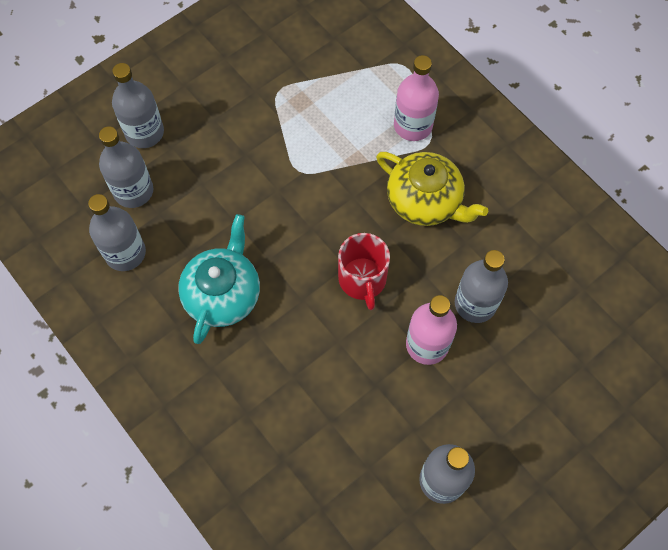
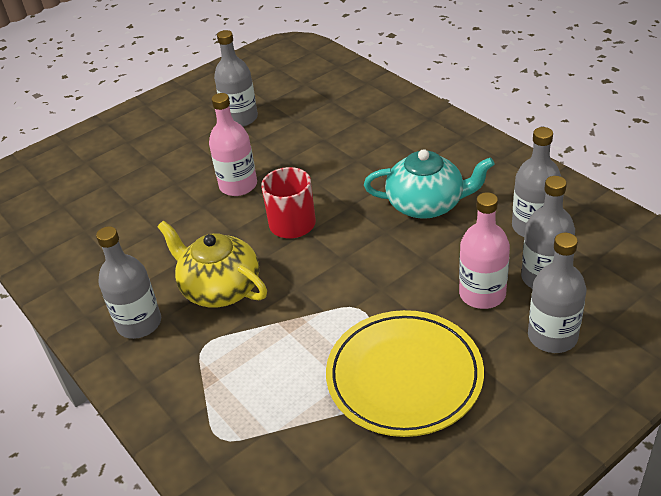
camera: 175 degrees left, 25 degrees down
(223, 294) = (426, 204): turquoise teapot -> turquoise teapot turned 105 degrees counterclockwise
(266, 105) = (404, 376): none -> yellow plate
(413, 125) = (220, 362): pink bottle -> pink bottle (482, 294)
(475, 304) = (189, 213): grey bottle -> grey bottle (139, 323)

